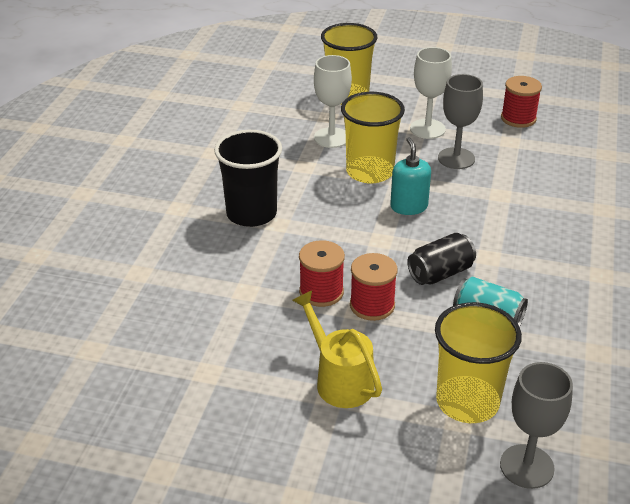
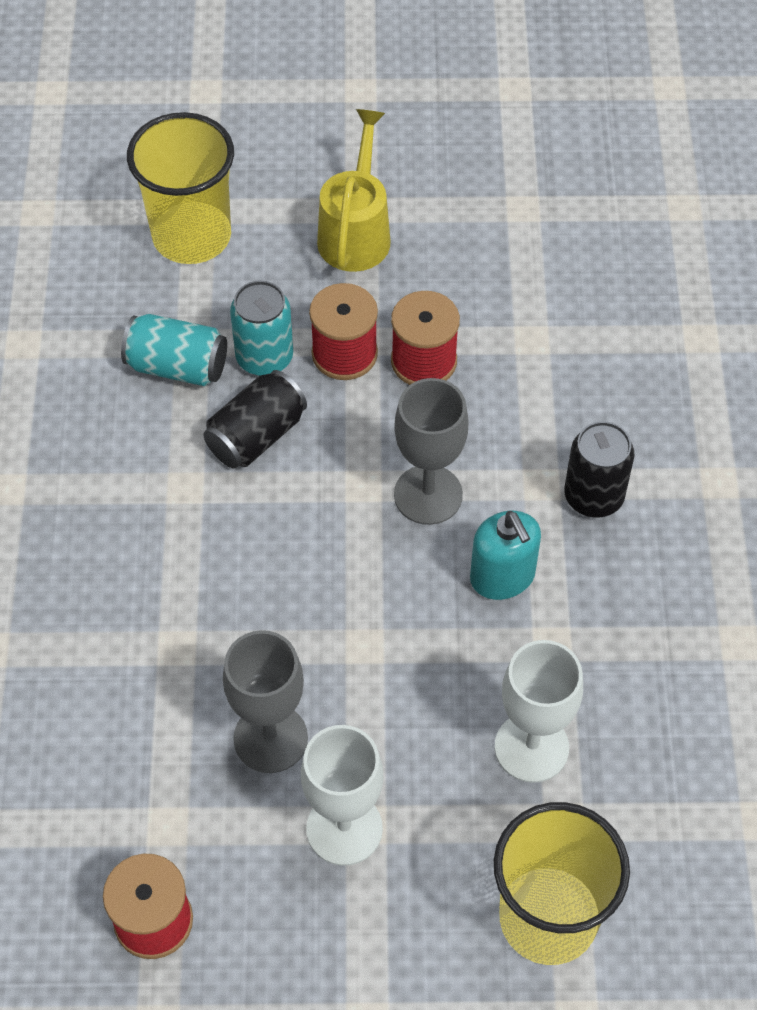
camera: 165 degrees right, 20 degrees up
(251, 214) = (593, 496): black cup -> black can
(339, 380) = (356, 232): yellow watering can -> yellow watering can turned 120 degrees counterclockwise
(369, 172) = (426, 656): yellow cup -> none
(409, 206) = (334, 576): turquoise soap dispenser -> turquoise soap dispenser (502, 576)
(426, 313) = (264, 357): none -> turquoise can
(527, 466) = (116, 173): grey goblet -> grey goblet (428, 495)

